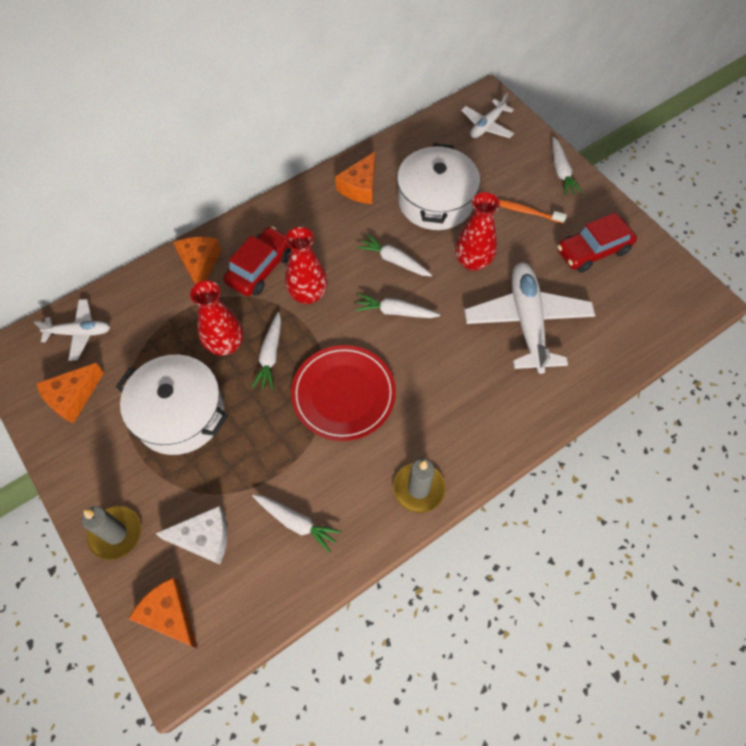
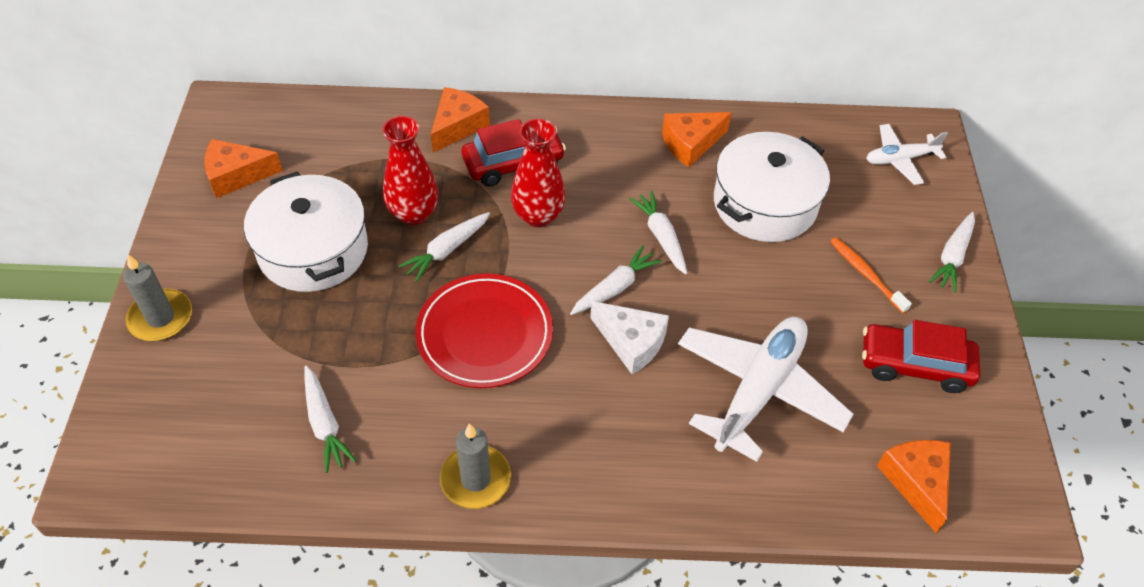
camera: 35 degrees right, 10 degrees down
(79, 333) = (294, 123): white plane -> none
(169, 615) = (136, 423): orange cheese -> orange cheese (916, 482)
(204, 538) = (229, 377): white cheese -> white cheese (631, 342)
(395, 312) = (615, 288): white carrot -> white carrot turned 90 degrees clockwise
(472, 261) = (751, 289): red vase -> none

